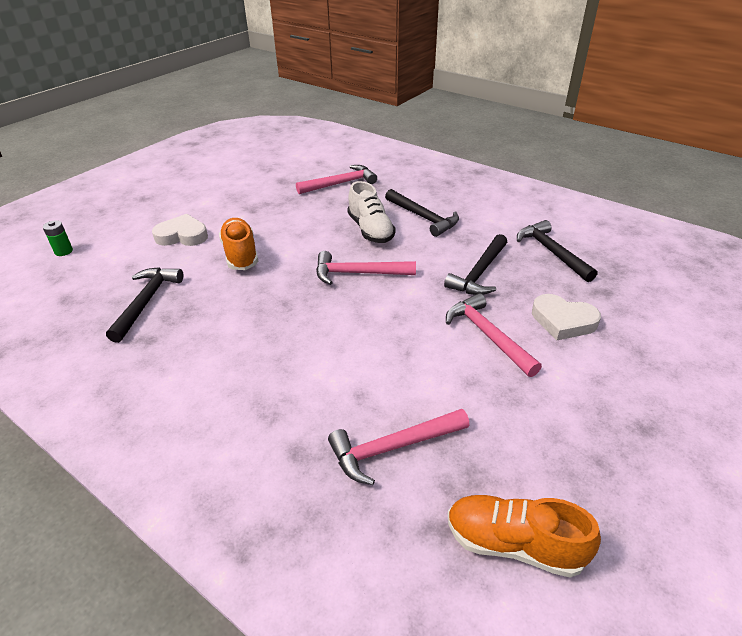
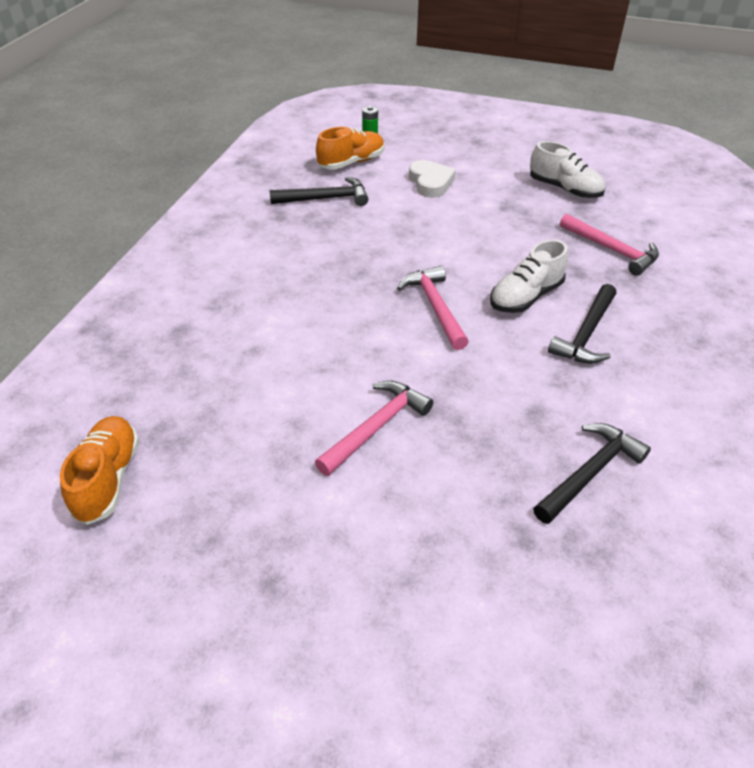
camera: 70 degrees right, 5 degrees up
(240, 254) = (421, 224): orange shoe -> orange shoe (351, 163)
(253, 180) = (564, 189): none -> white shoe
(393, 448) = (197, 384): pink hammer -> none
(479, 273) = (493, 404): black hammer -> none
(563, 321) = (434, 495): white heart -> none

